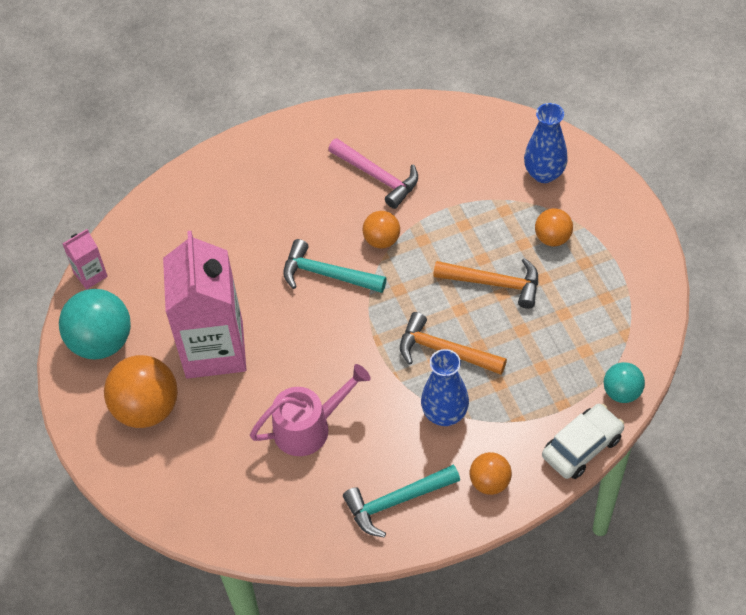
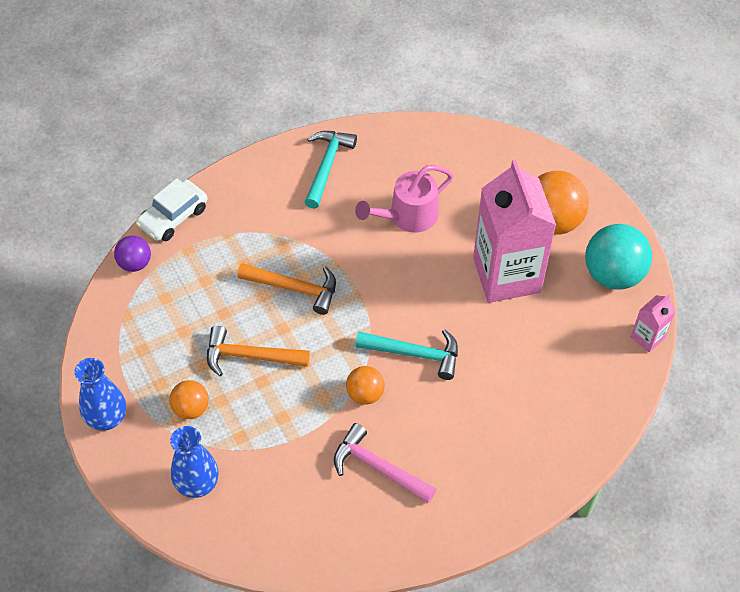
camera: 170 degrees right, 0 degrees up
(396, 502) = (326, 166): turquoise hammer -> turquoise hammer turned 45 degrees counterclockwise
(444, 414) = (291, 235): blue vase -> blue vase (107, 418)
(490, 482) = (251, 185): orange ball -> none
(622, 392) = (135, 263): turquoise ball -> purple ball

